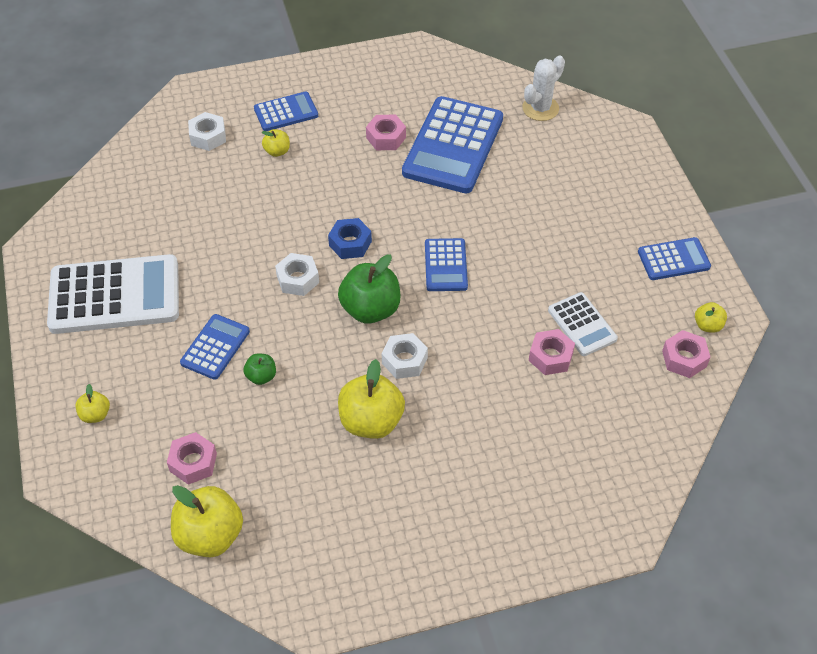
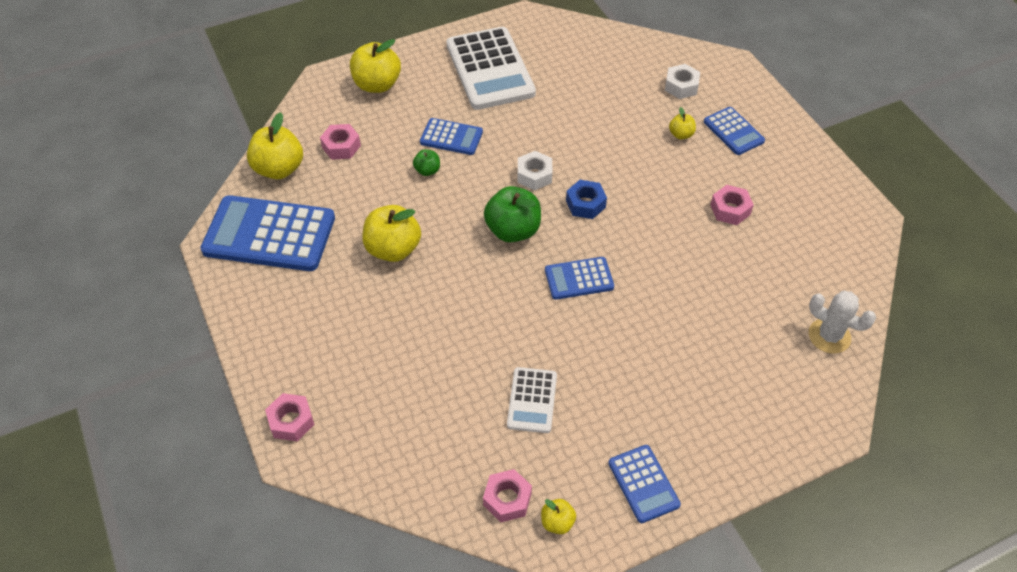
camera: 80 degrees right, 0 degrees up
(95, 414) = (377, 84): yellow apple -> yellow apple, size x1.99
(404, 360) = (461, 263): white nut -> none
(453, 146) = (740, 265): blue calculator -> blue calculator (269, 235)
(550, 357) = (486, 376): pink nut -> pink nut (291, 421)
(582, 324) = (532, 400): white calculator -> white calculator turned 45 degrees counterclockwise

